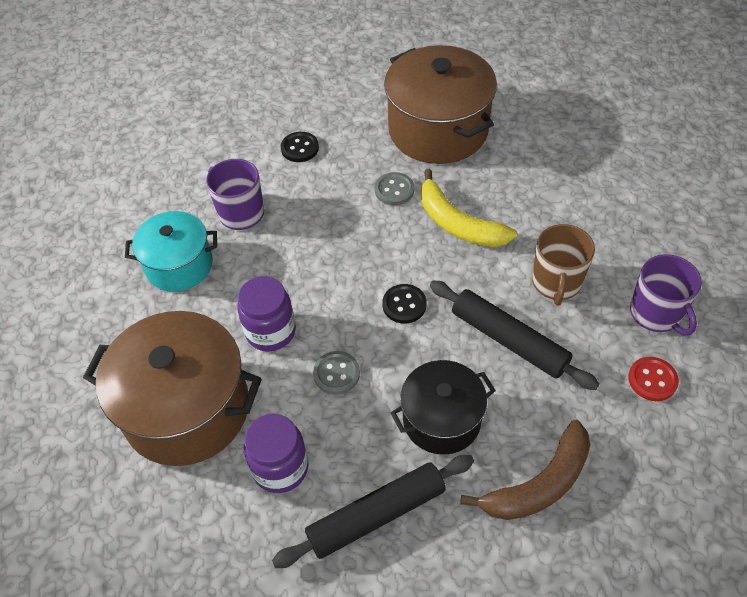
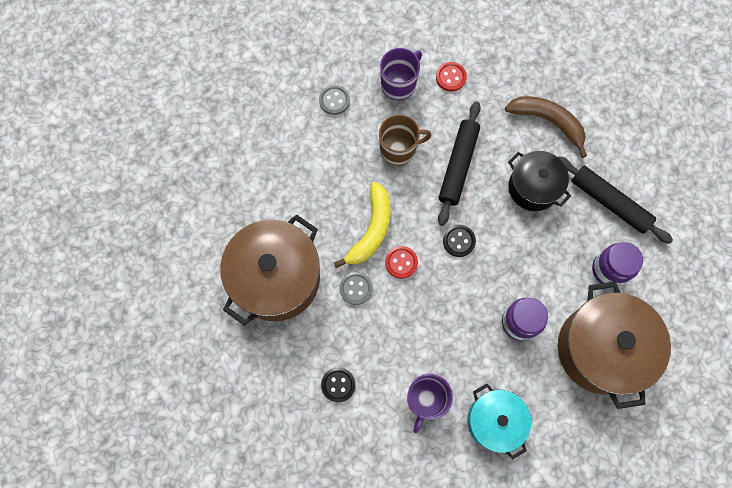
camera: 115 degrees left, 20 degrees up
(336, 374) = (531, 263): grey button -> grey button (334, 100)
(404, 239) = (401, 262): none -> red button

